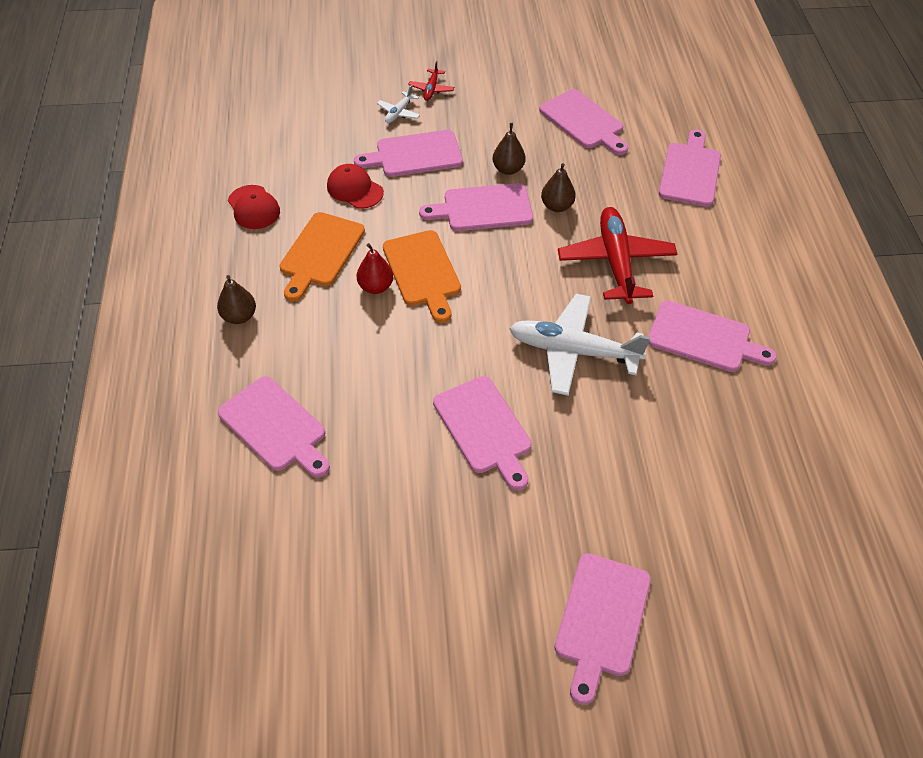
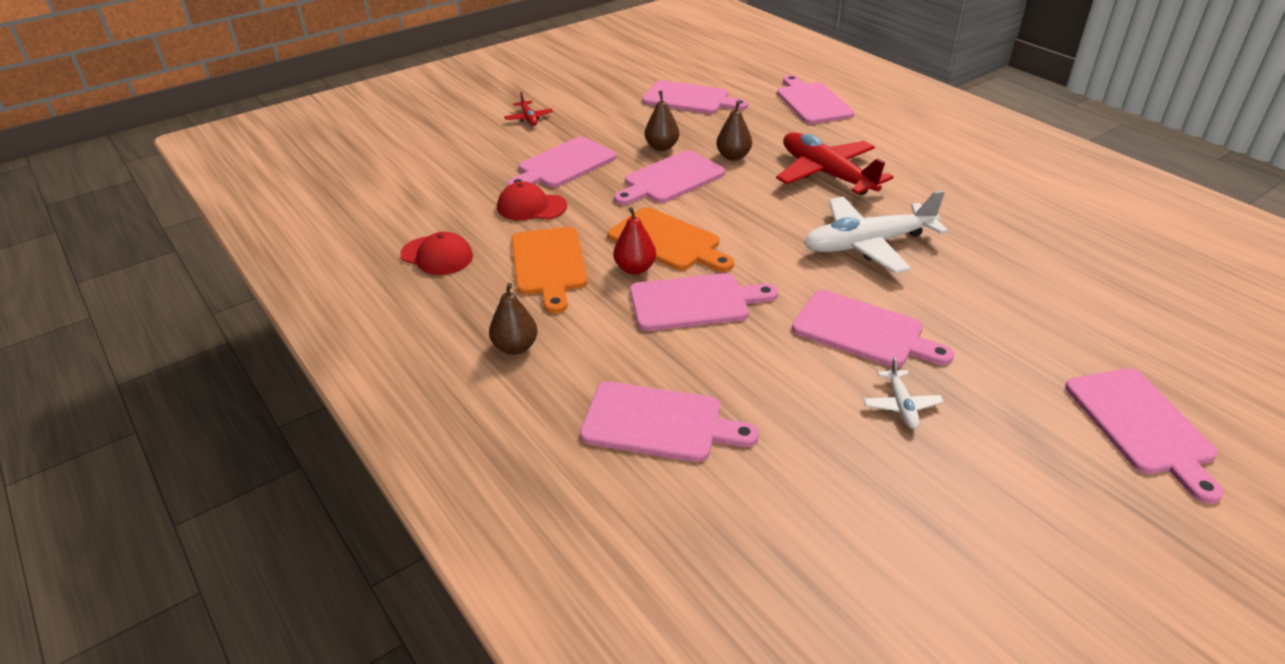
camera: 30 degrees left, 15 degrees down
(399, 112) = (515, 142): white plane -> white plane (901, 405)
(704, 338) = (956, 196): pink cutting board -> pink cutting board (694, 302)

